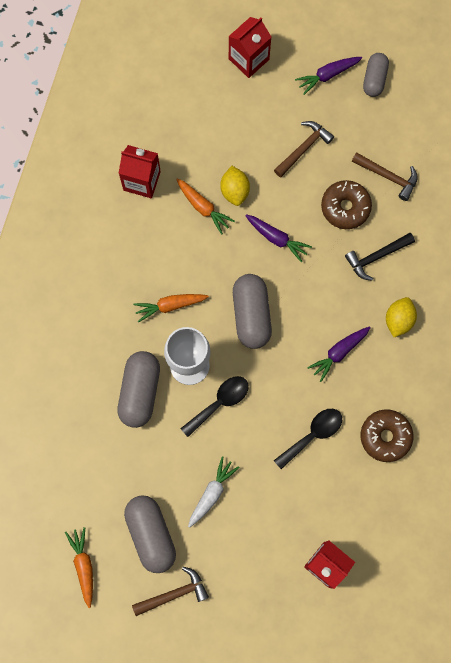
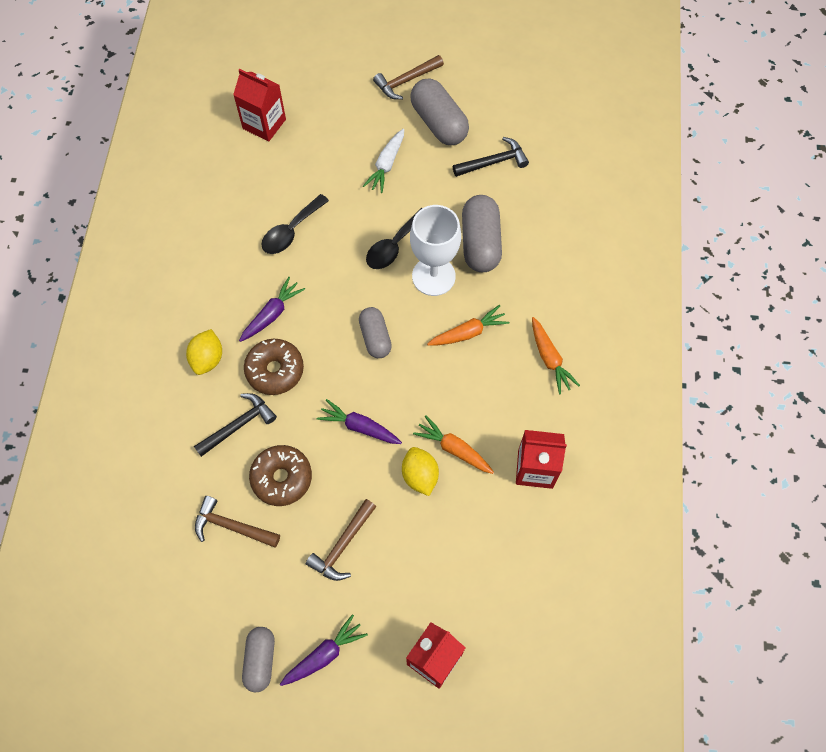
camera: 170 degrees right, 10 degrees down
(83, 566) = (496, 89): orange carrot -> orange carrot (549, 359)
(107, 478) = (493, 162): none -> black hammer
(251, 315) = (375, 337): grey capsule -> grey capsule, size x0.64
(385, 436) = (214, 241): brown donut -> brown donut (275, 370)

